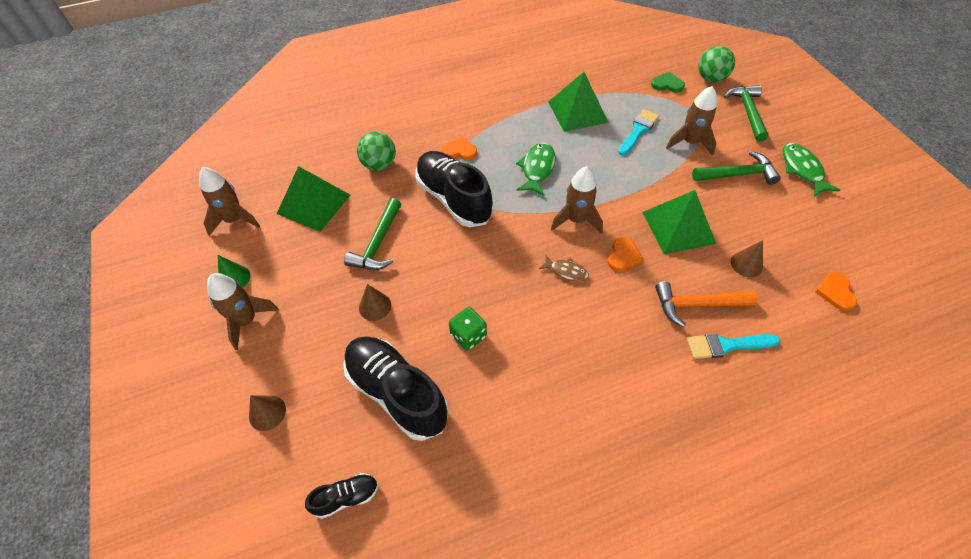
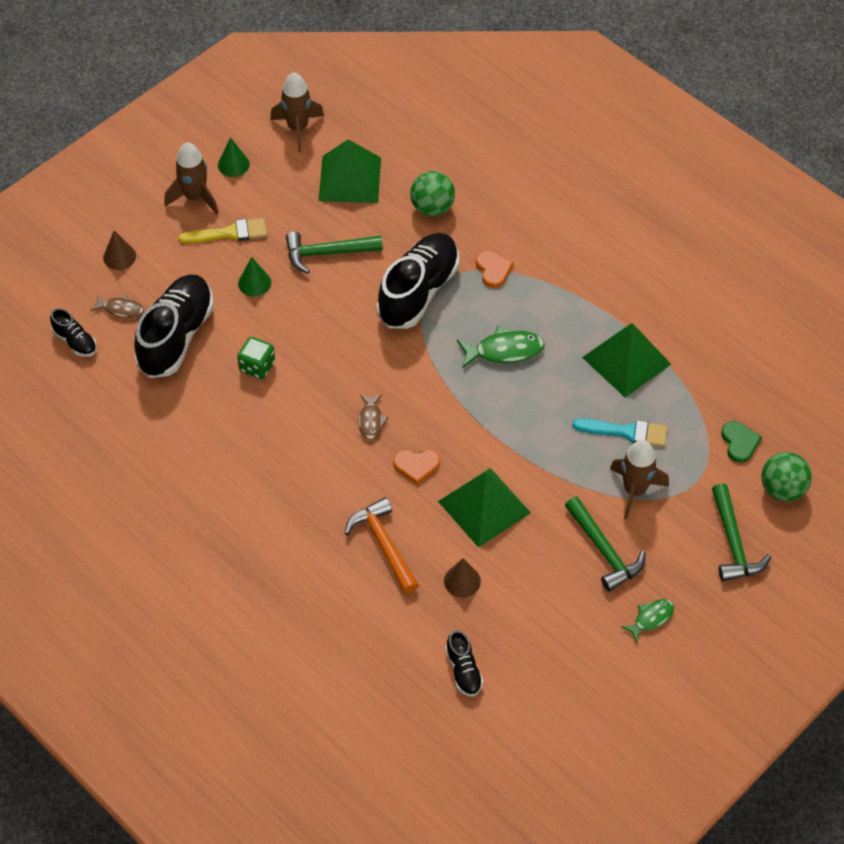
camera: 65 degrees right, 0 degrees up
(307, 307) = (229, 233): none -> yellow brush
(333, 434) = (121, 309): none -> brown fish
(375, 306) = (254, 283): brown cone -> green cone
(576, 220) = (445, 410): brown rocket -> none
(726, 345) = (345, 579): turquoise brush -> none
(747, 112) = (733, 543): green hammer -> green hammer turned 105 degrees clockwise
(802, 169) = (651, 618): green fish -> green fish, size x0.62
(835, 292) = (463, 670): orange heart -> black shoe

